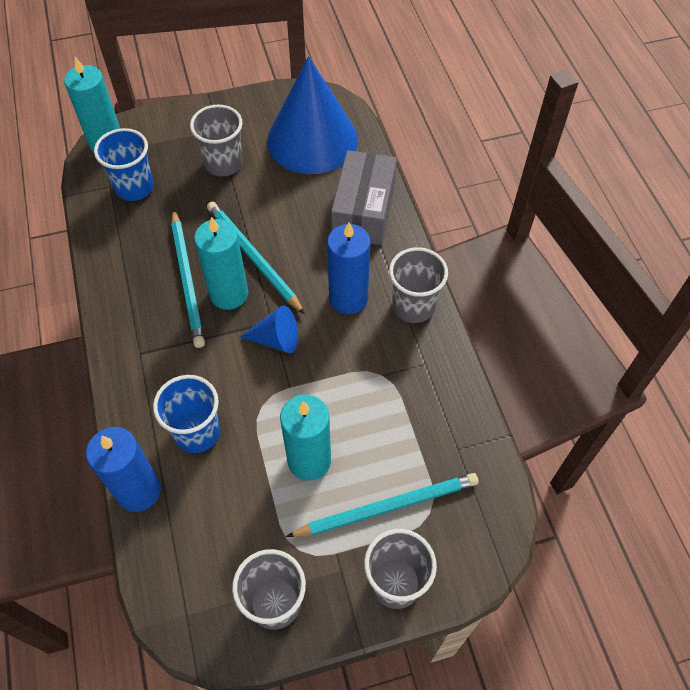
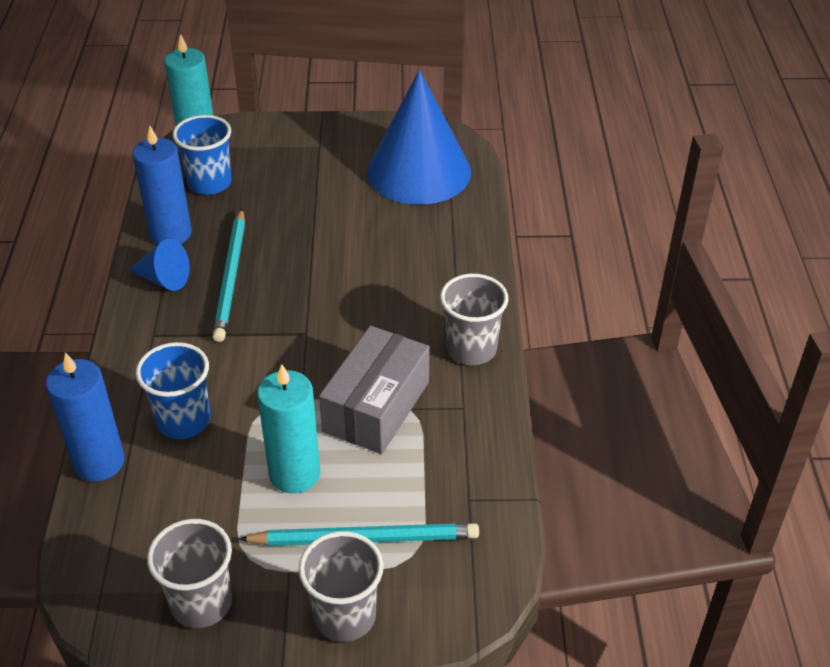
camera: 15 degrees right, 15 degrees down
(223, 163) = (313, 177): grey cup -> none
(229, 294) = (270, 298): turquoise candle -> none
(253, 257) = (310, 269): turquoise pencil -> none
(276, 339) = (304, 350): blue cone -> blue cone (164, 279)
(348, 298) = (400, 327): blue candle -> blue candle (171, 233)
(363, 210) = (450, 247): grey box -> grey box (376, 406)

